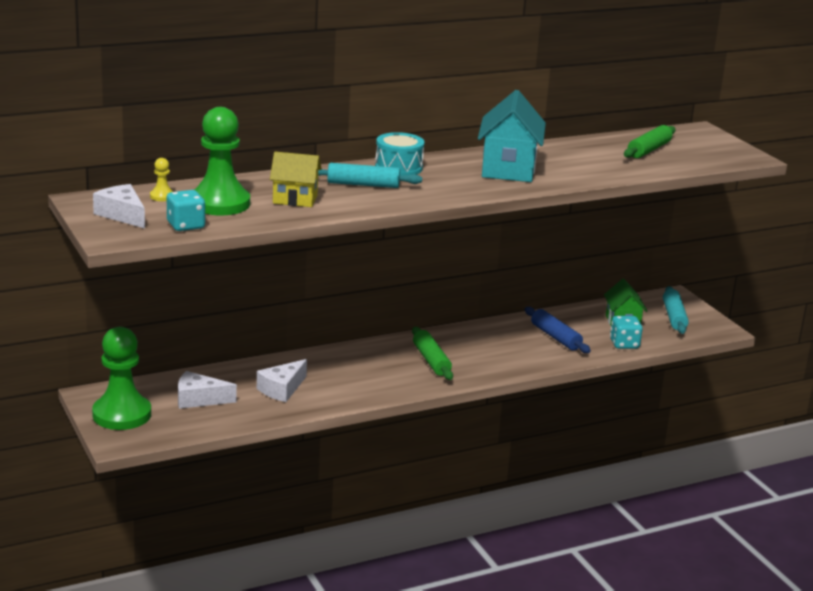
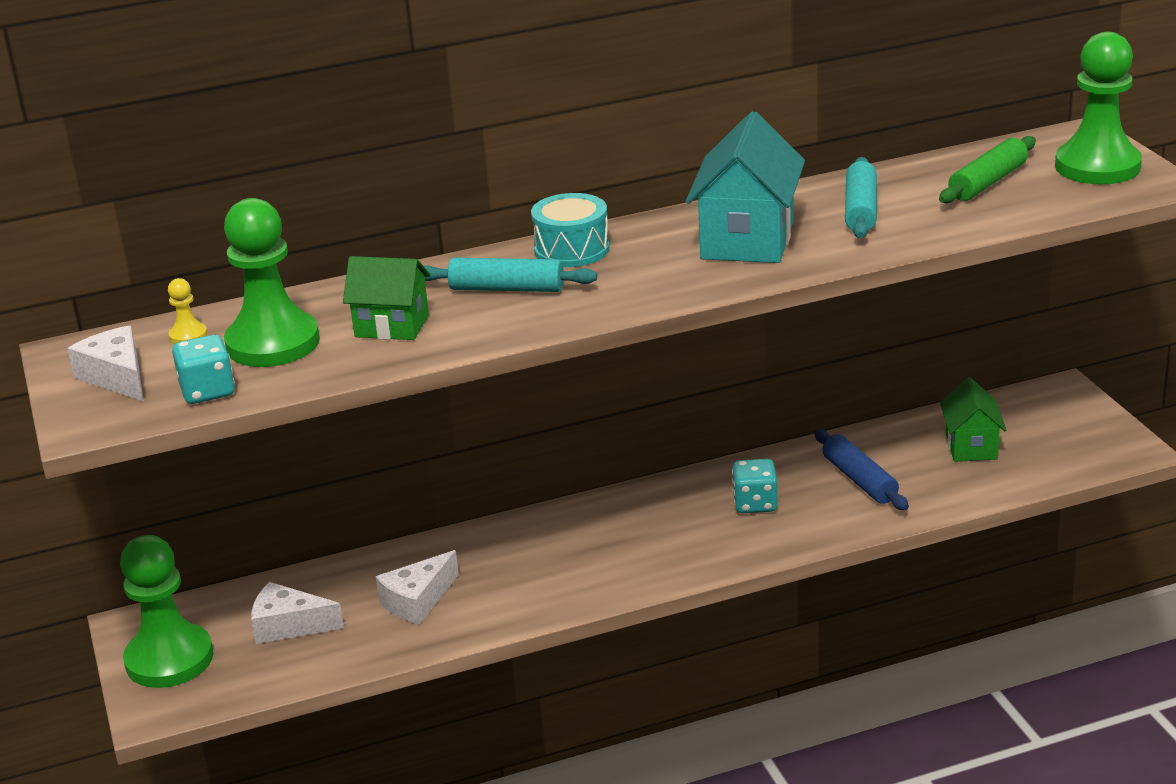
camera: 10 degrees right, 5 degrees up
(295, 199) = (392, 326): yellow house -> green house
(431, 360) = (656, 535): green rolling pin -> none
(624, 344) = (968, 487): turquoise dice -> turquoise dice (755, 504)
(674, 317) = (1056, 430): turquoise rolling pin -> turquoise rolling pin (860, 210)
(713, 146) = (1097, 166): none -> green pawn

